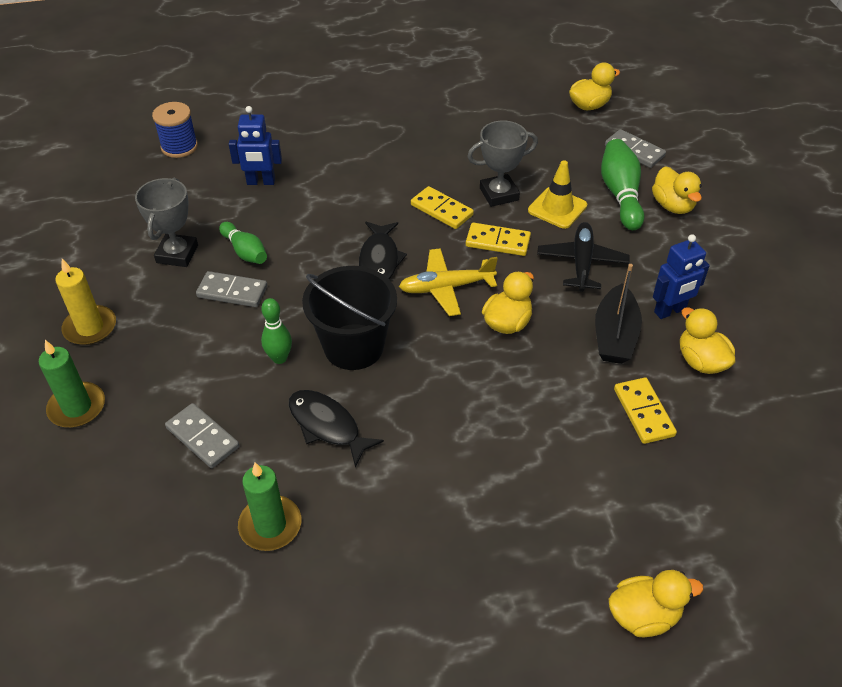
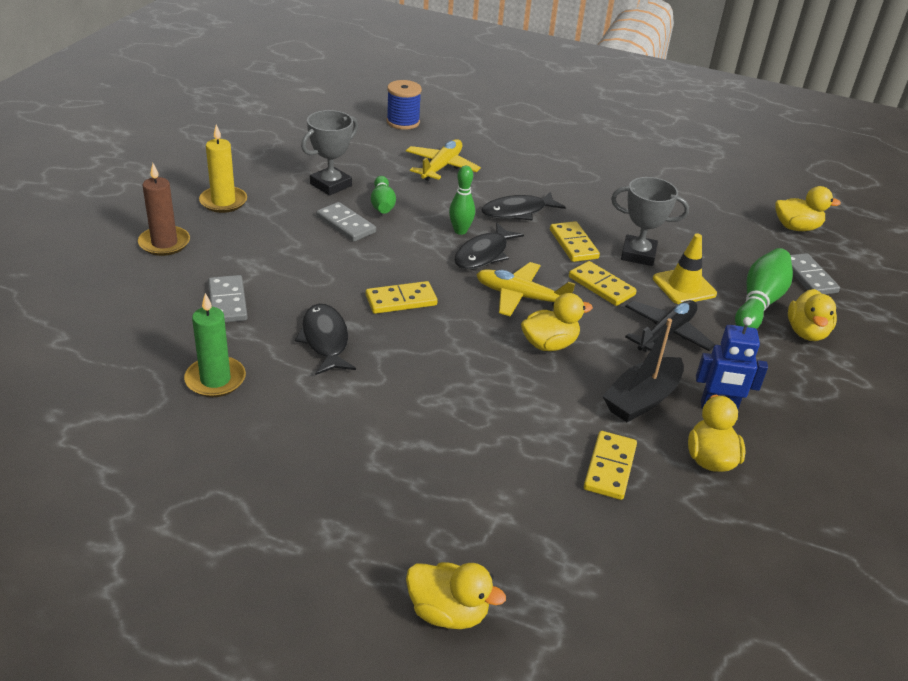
camera: 30 degrees right, 10 degrees down
(77, 407) = (164, 243): green candle -> brown candle
(261, 182) = (441, 167): blue robot -> yellow plane
(279, 358) = (336, 281): green bowling pin -> green bowling pin (460, 231)
(353, 347) = (401, 300): black bucket -> yellow domino
(368, 199) = (517, 212): none -> black fish

